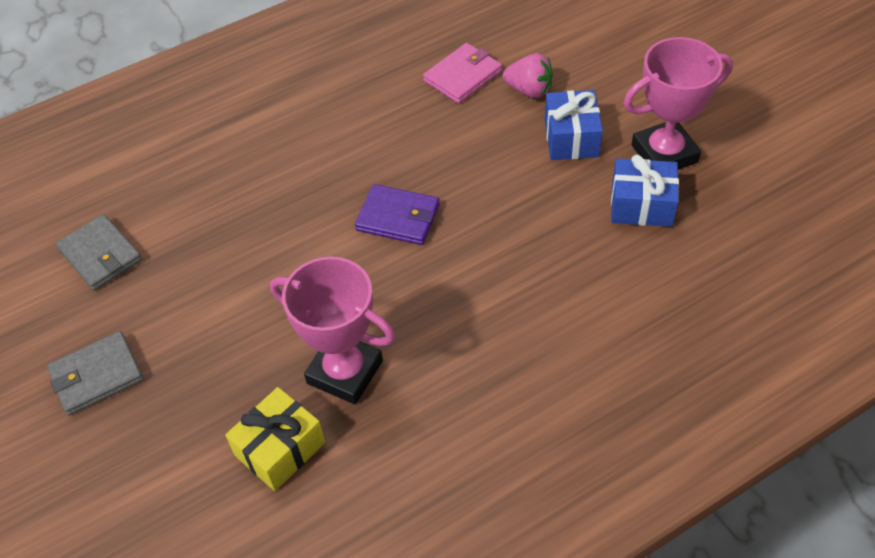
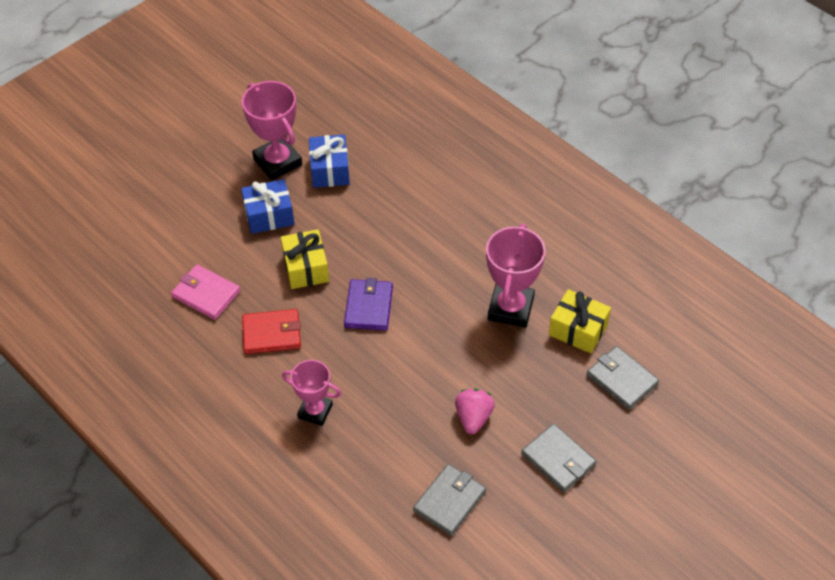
camera: 105 degrees left, 0 degrees up
(177, 484) = (621, 380): none -> grey wallet
(269, 152) = (315, 411): none -> pink trophy
(388, 126) = (272, 333): none -> red wallet
(477, 164) = (306, 268): none -> yellow gift
(529, 90) = (219, 248): pink strawberry -> pink strawberry (473, 418)

